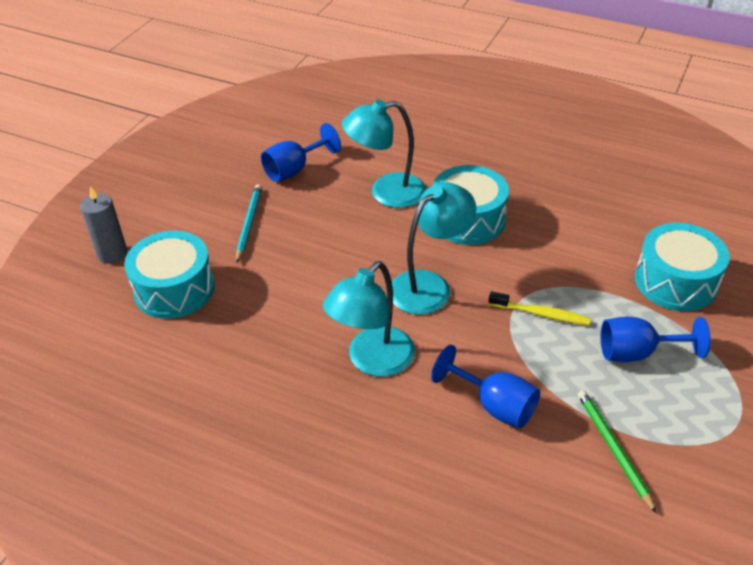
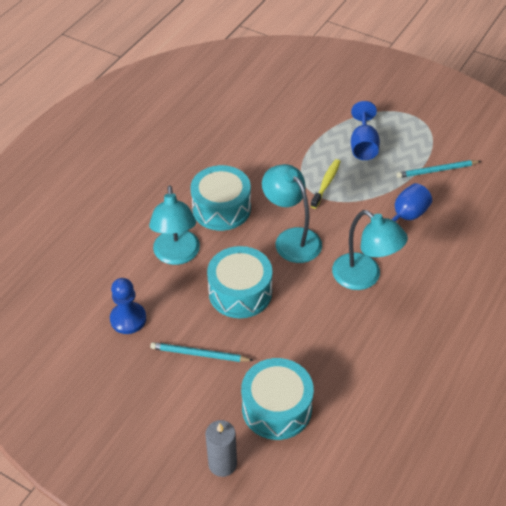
camera: 85 degrees left, 5 degrees up
(294, 170) = (128, 319): blue goblet -> blue pawn
(613, 449) = (436, 170): green pencil -> turquoise pencil
(675, 281) = (303, 115): turquoise drum -> turquoise drum (240, 292)

